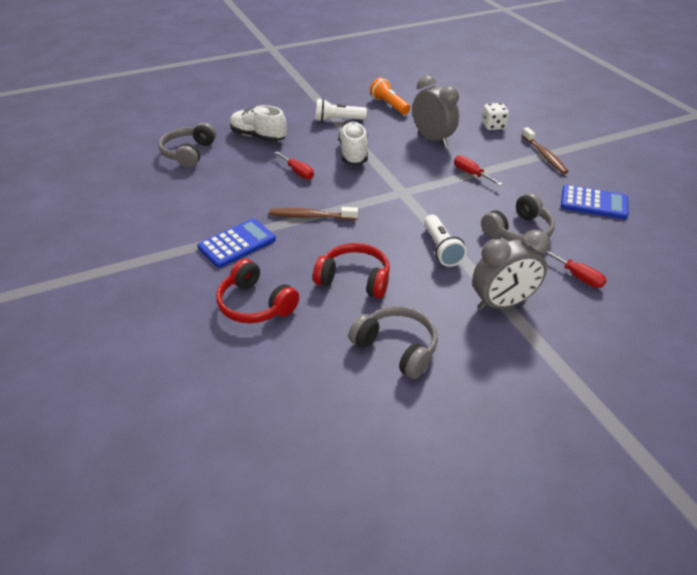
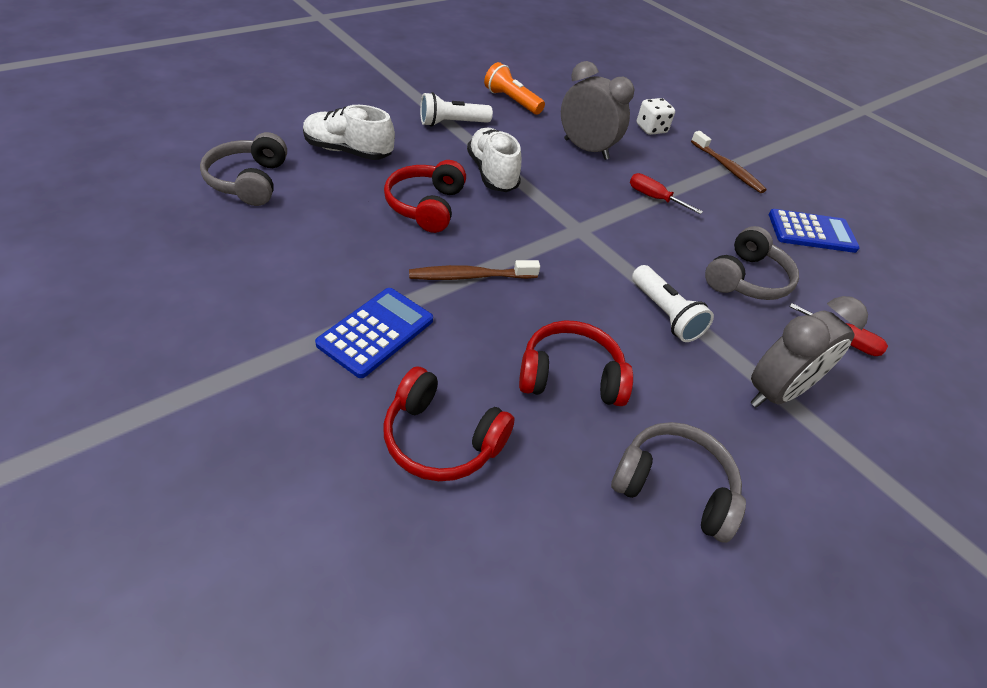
camera: 20 degrees left, 5 degrees up
(298, 172) = (426, 206): red screwdriver -> red headphones

